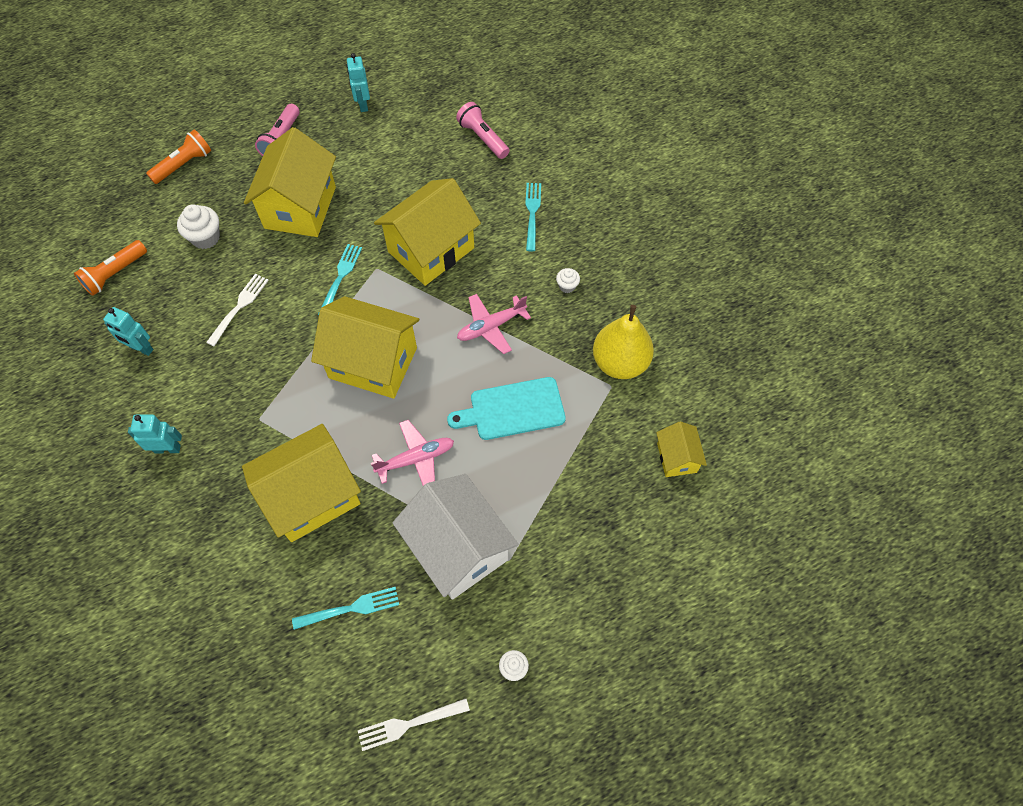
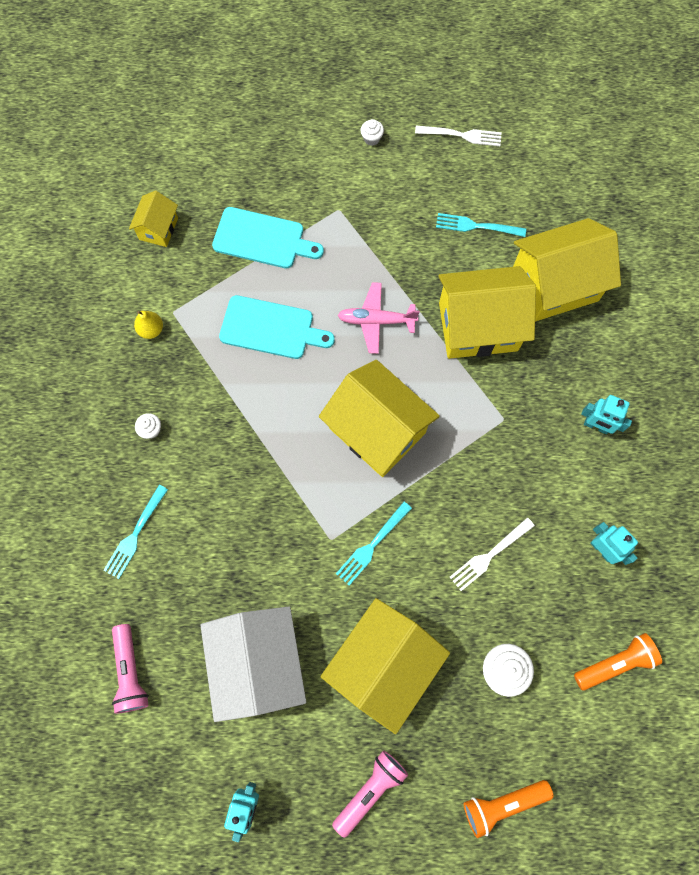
camera: 155 degrees left, 10 degrees up
(431, 250) = (264, 536): yellow house -> yellow house (554, 285)
(458, 548) = (374, 234): white house -> white house (259, 662)
(491, 327) = (248, 418): pink plane -> none
(569, 492) = (262, 239): none -> turquoise cutting board
(620, 362) = (151, 330): yellow pear -> yellow pear, size x0.47

